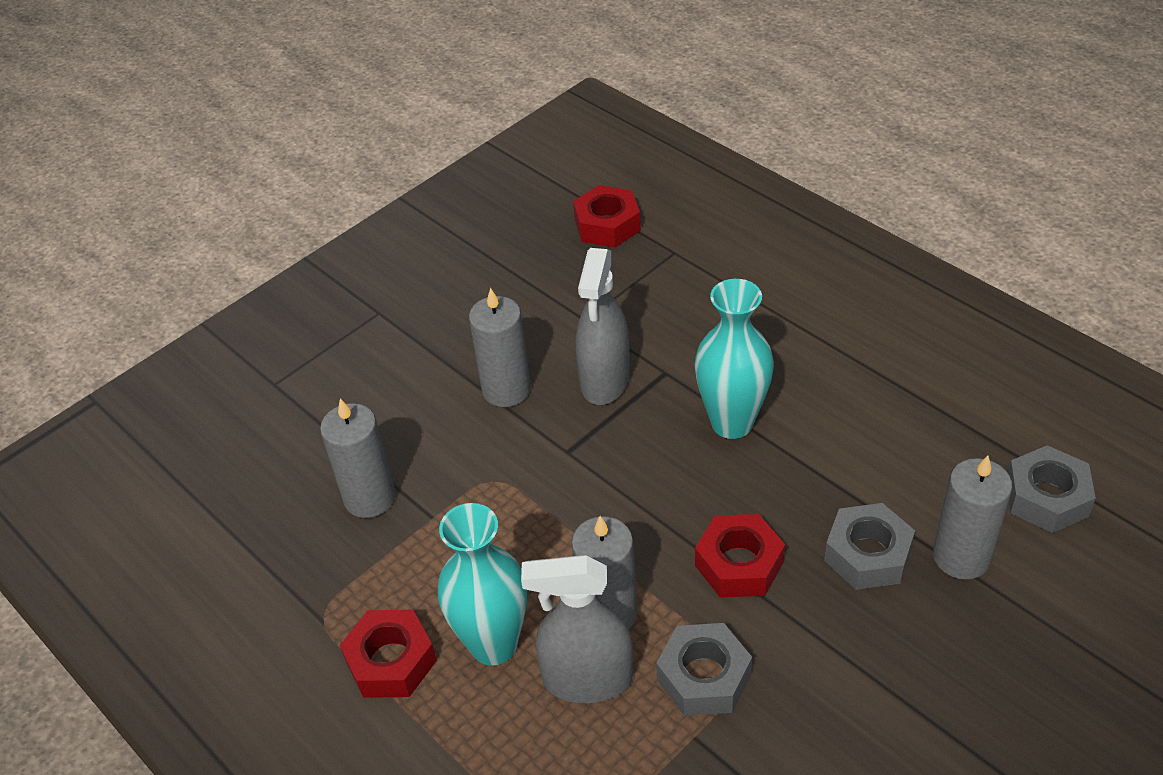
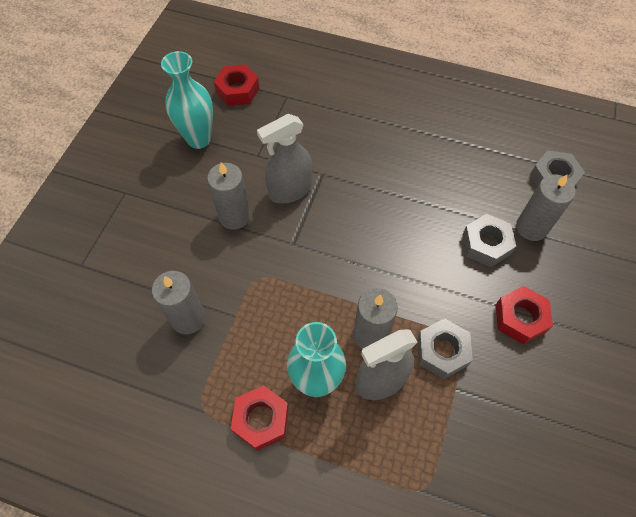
camera: 30 degrees left, 15 degrees up
(605, 380) = (290, 190): grey spray bottle -> grey spray bottle turned 75 degrees clockwise
(732, 423) = (375, 192): turquoise vase -> turquoise vase (199, 139)
(739, 564) = (424, 276): red nut -> red nut (520, 318)

